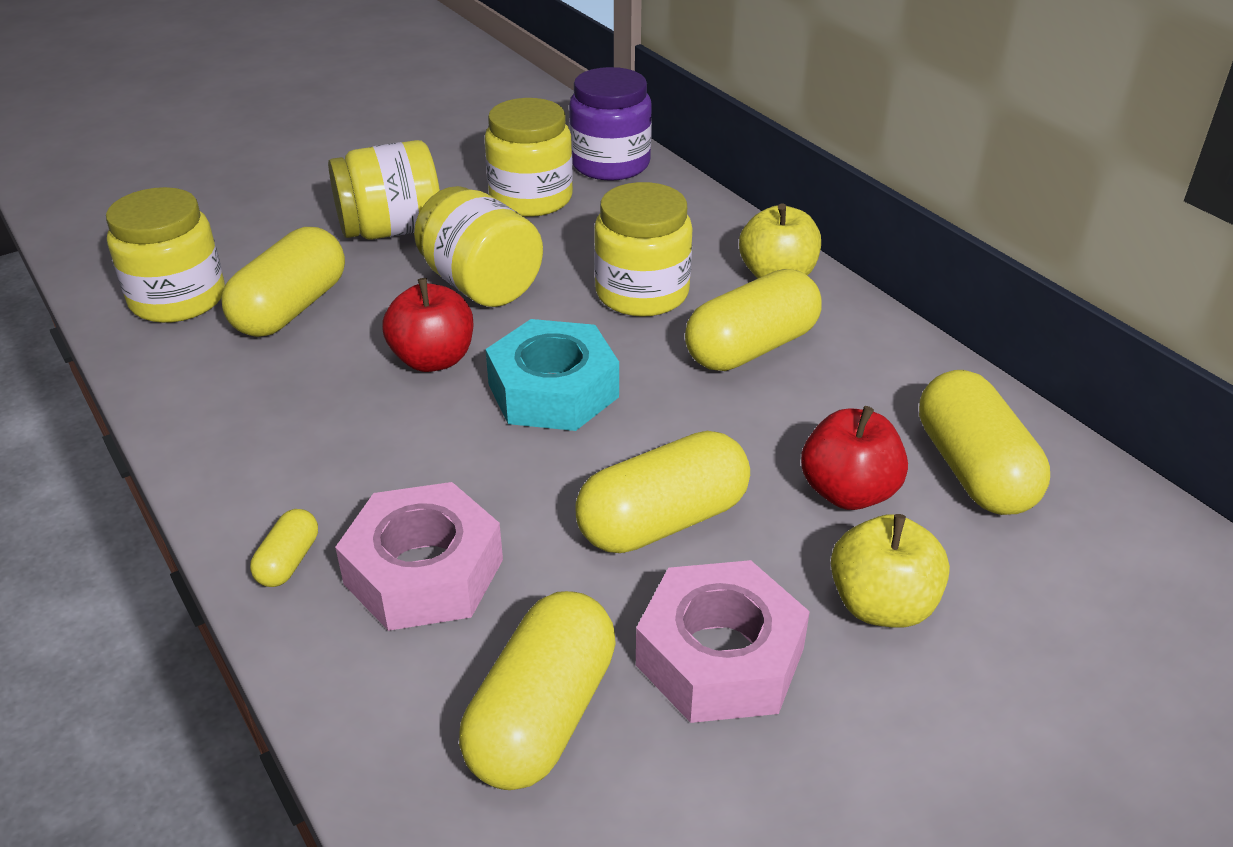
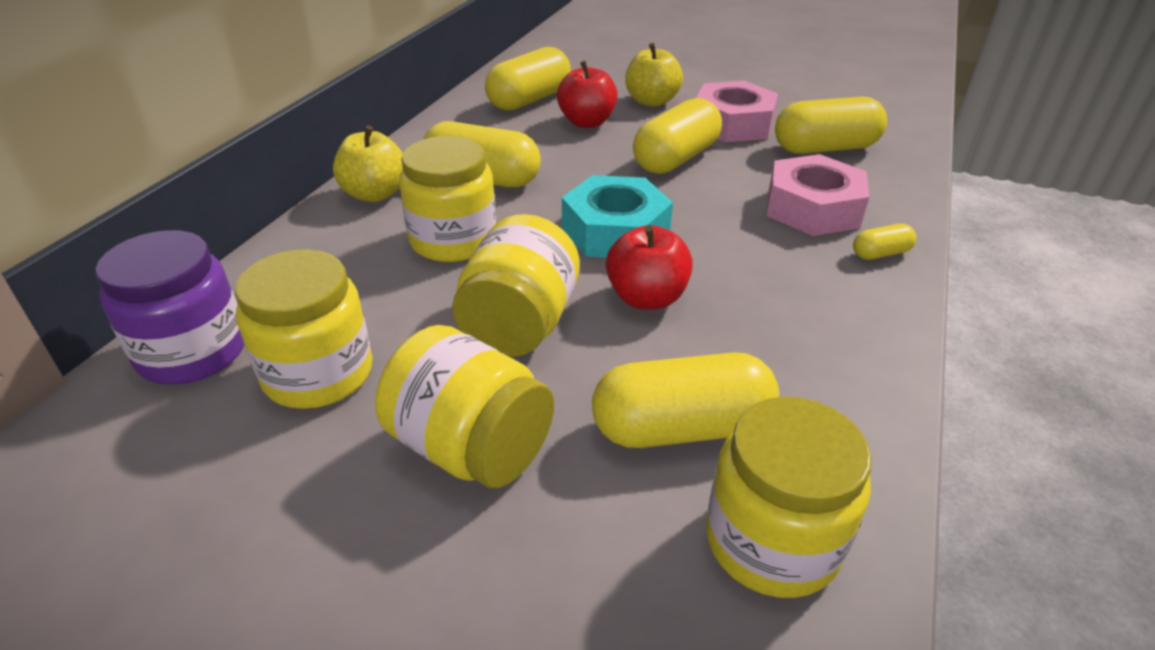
camera: 125 degrees left, 0 degrees up
(663, 521) = (675, 159): yellow capsule -> yellow capsule turned 75 degrees counterclockwise

